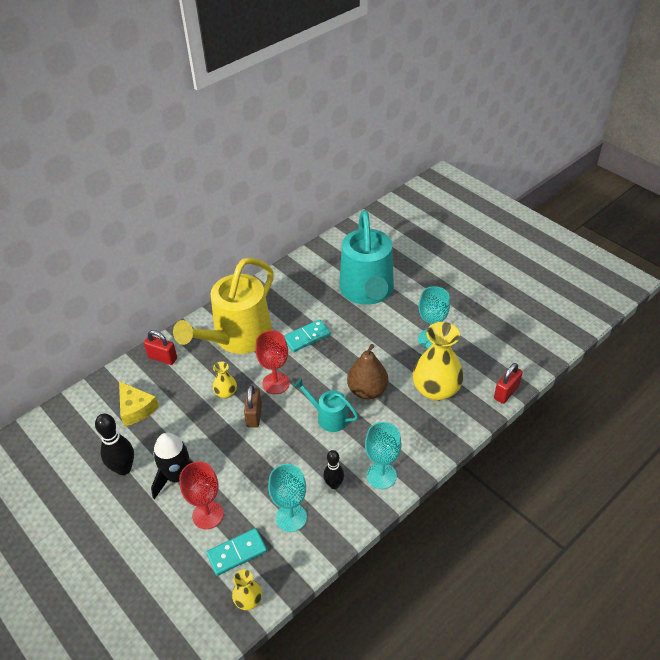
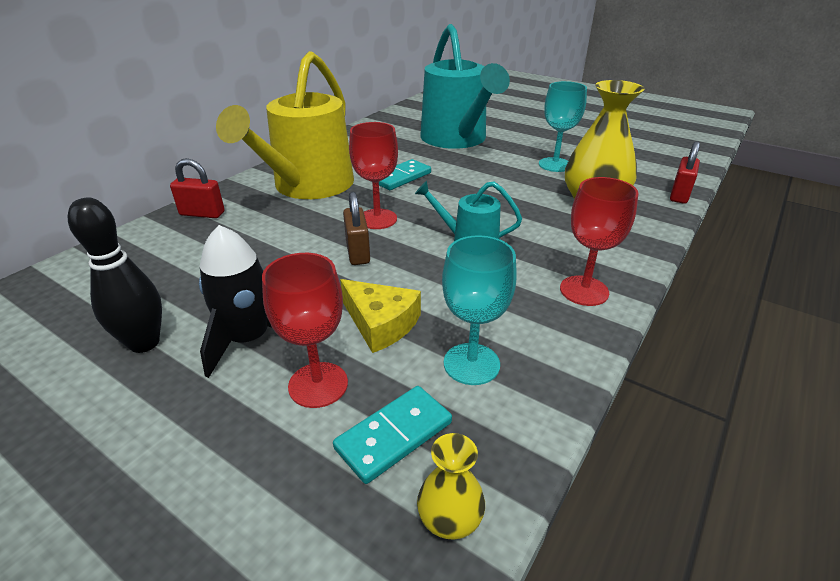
camera: 15 degrees left, 10 degrees down
(136, 408) = (164, 268): yellow cheese -> yellow cheese (381, 323)
(226, 393) = (307, 235): yellow vase -> none
(334, 484) = (519, 311): black bowling pin -> none
(367, 390) = (506, 212): brown pear -> none
(381, 476) = (584, 291): turquoise goblet -> red goblet

